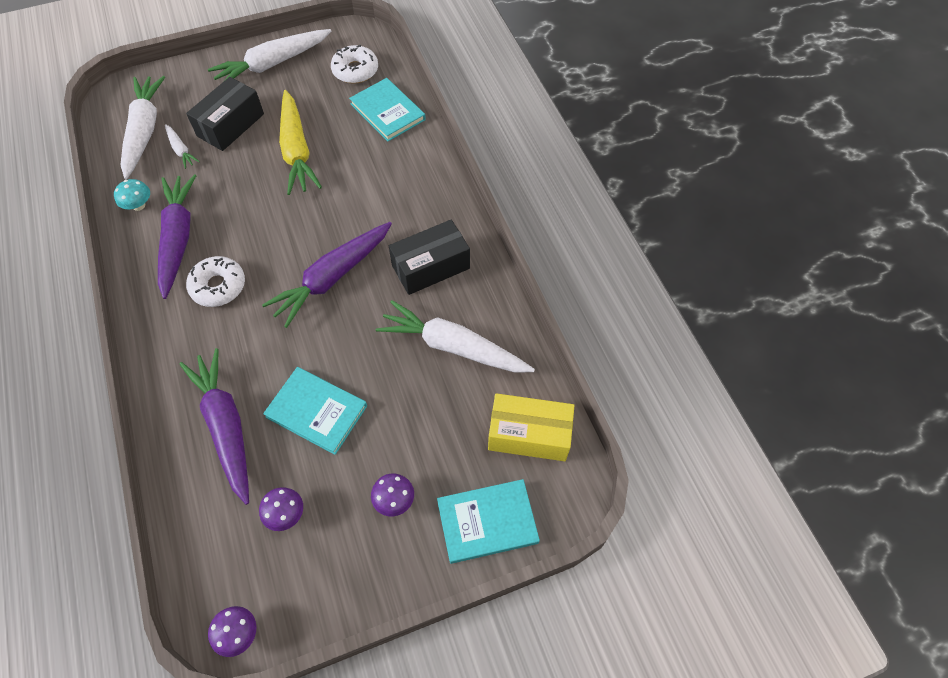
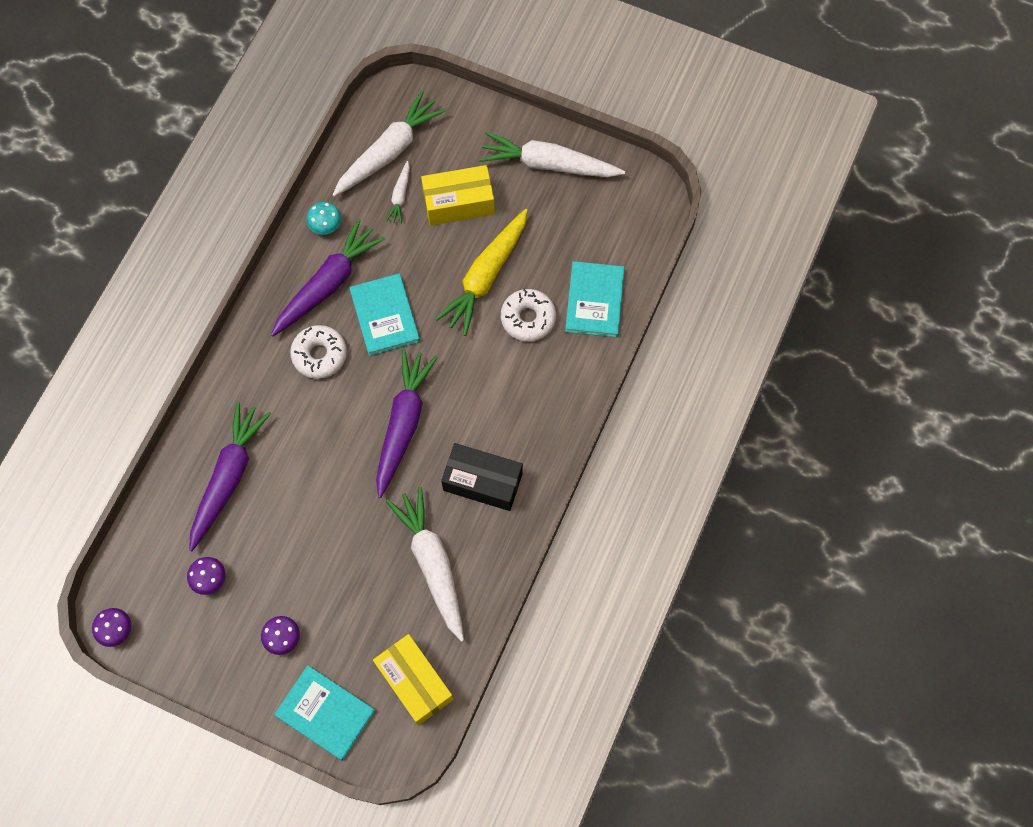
camera: 45 degrees right, 10 degrees up
(230, 125) = (458, 203): black box -> yellow box
(316, 411) = (294, 523): turquoise book -> turquoise book (385, 316)
(332, 278) = (403, 423): purple carrot -> purple carrot turned 105 degrees clockwise
(355, 70) = (610, 231): white donut -> white donut (528, 318)

